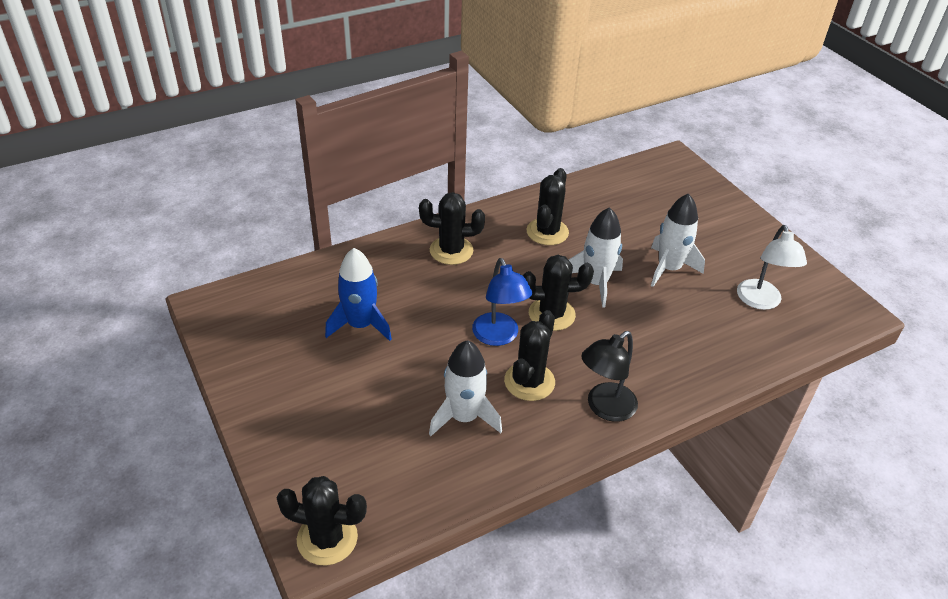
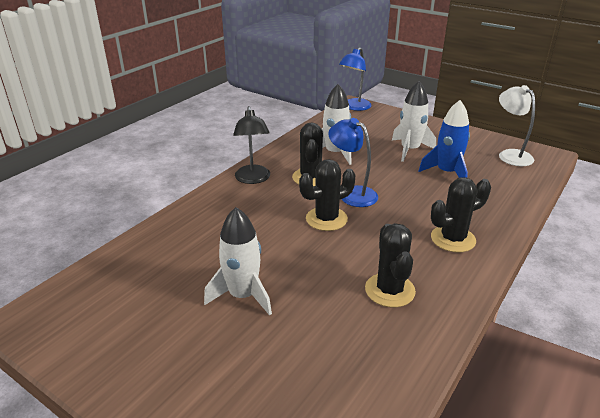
camera: 155 degrees right, 10 degrees down
(327, 538) = (354, 107): black cactus -> blue lamp
(596, 283) = (307, 255): white rocket -> white rocket (410, 150)
(604, 408) = (253, 179): black lamp -> black lamp turned 150 degrees clockwise
(760, 301) = (137, 293): white lamp -> white lamp (510, 155)

